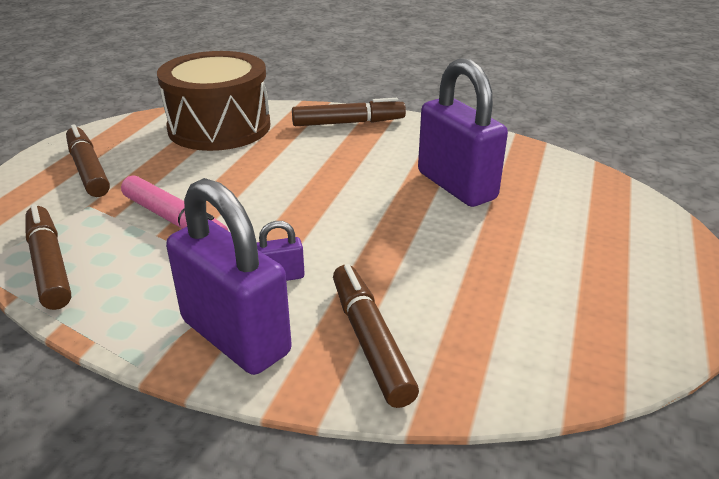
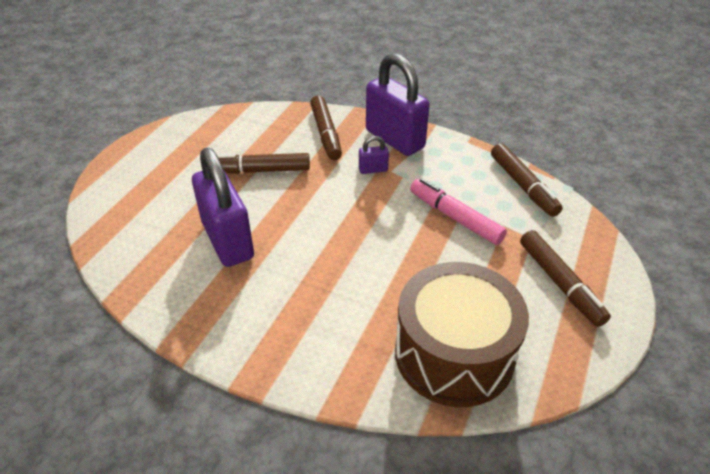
camera: 175 degrees left, 10 degrees up
(348, 123) = (302, 352): brown marker -> brown marker (260, 170)

